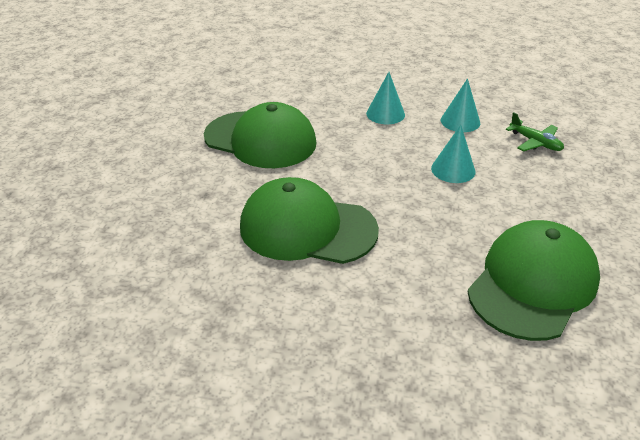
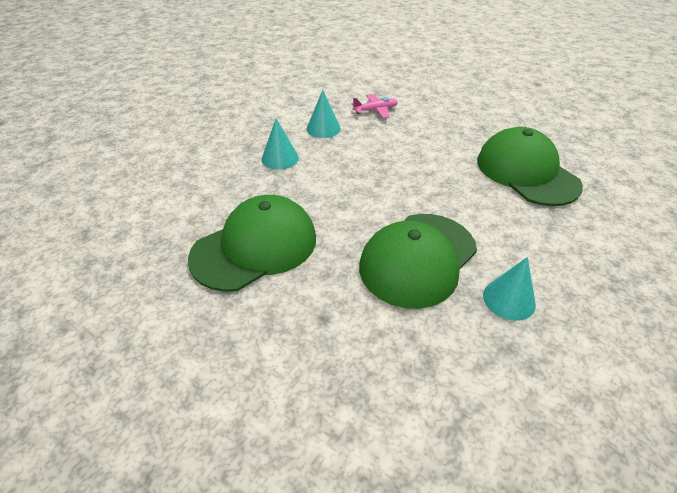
camera: 65 degrees left, 5 degrees up
(453, 170) = (384, 155): turquoise cone -> turquoise cone (509, 299)
(535, 142) = (375, 110): green plane -> pink plane

